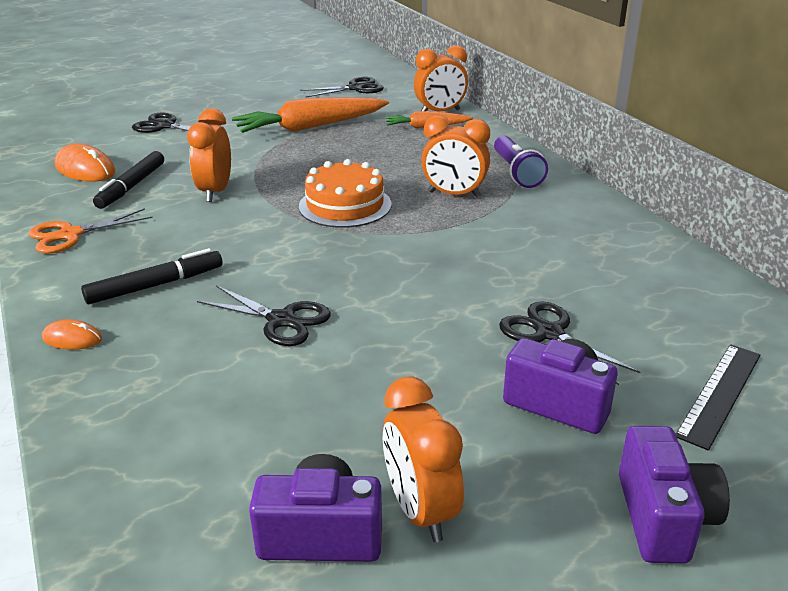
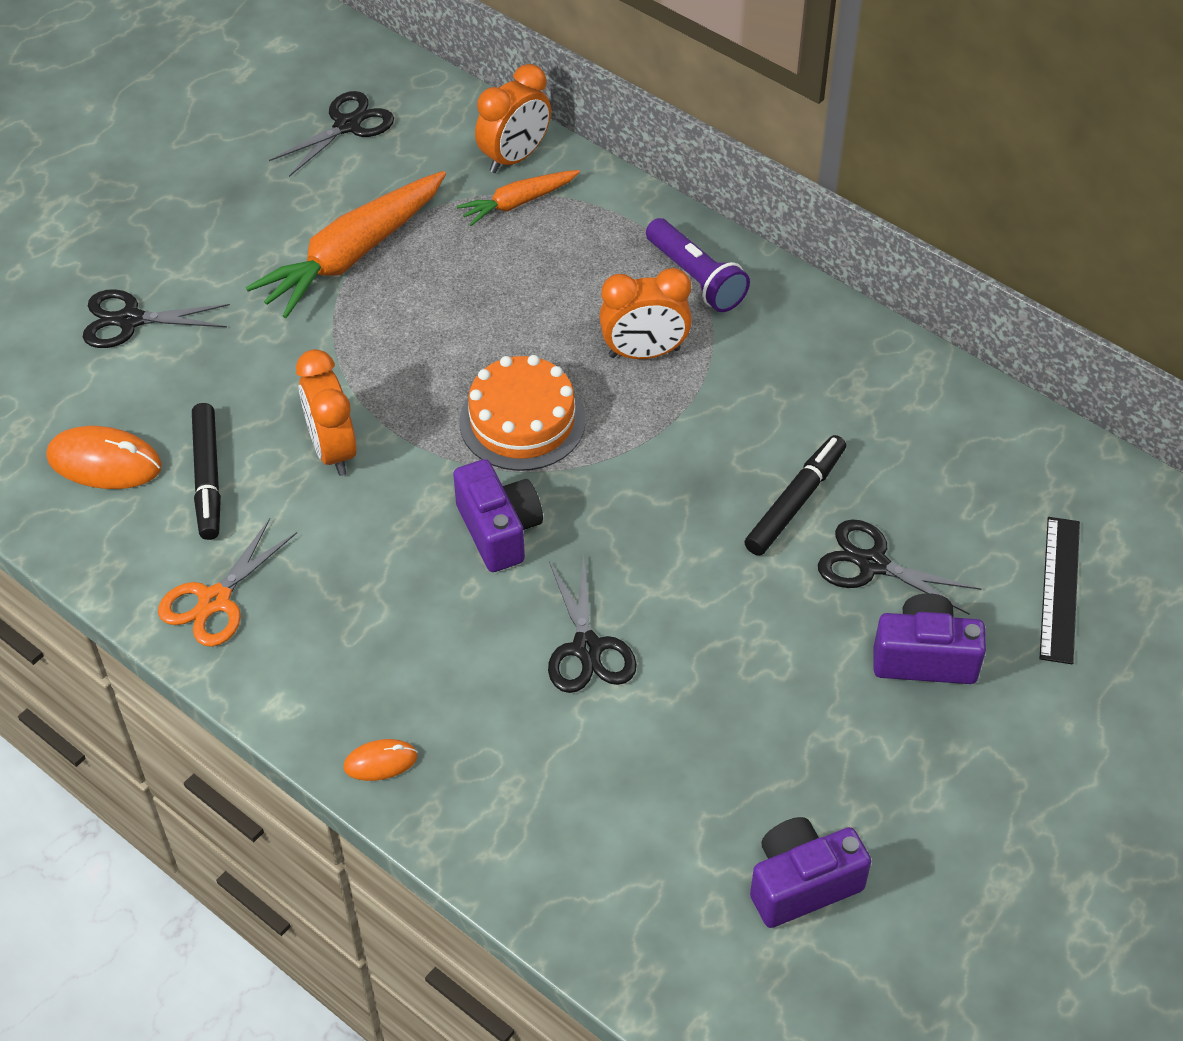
camera: 25 degrees left, 20 degrees up
(155, 285) = (403, 648): black marker -> black marker (795, 502)
(281, 320) = (587, 648): black scissors -> black scissors turned 75 degrees clockwise
(420, 510) = (868, 826): orange clock -> none
(663, 518) = (1062, 753): purple camera -> purple camera (499, 530)

